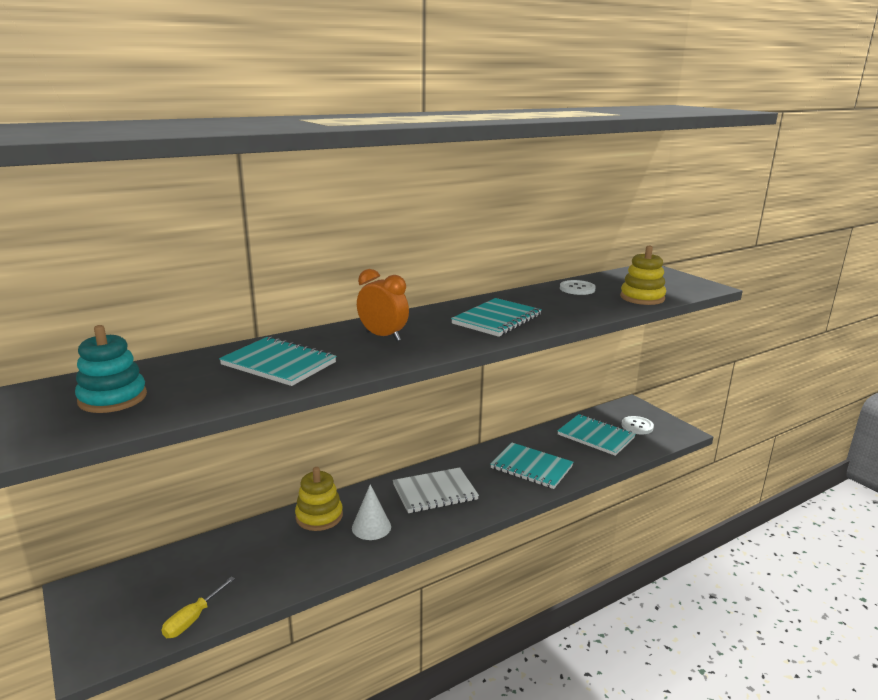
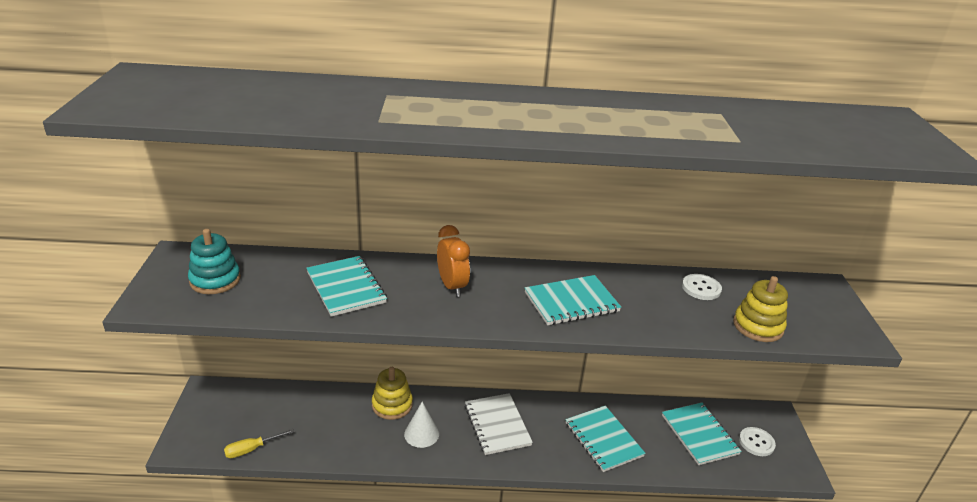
camera: 30 degrees right, 10 degrees up
(435, 492) = (497, 425): white notebook -> white notebook turned 60 degrees clockwise

